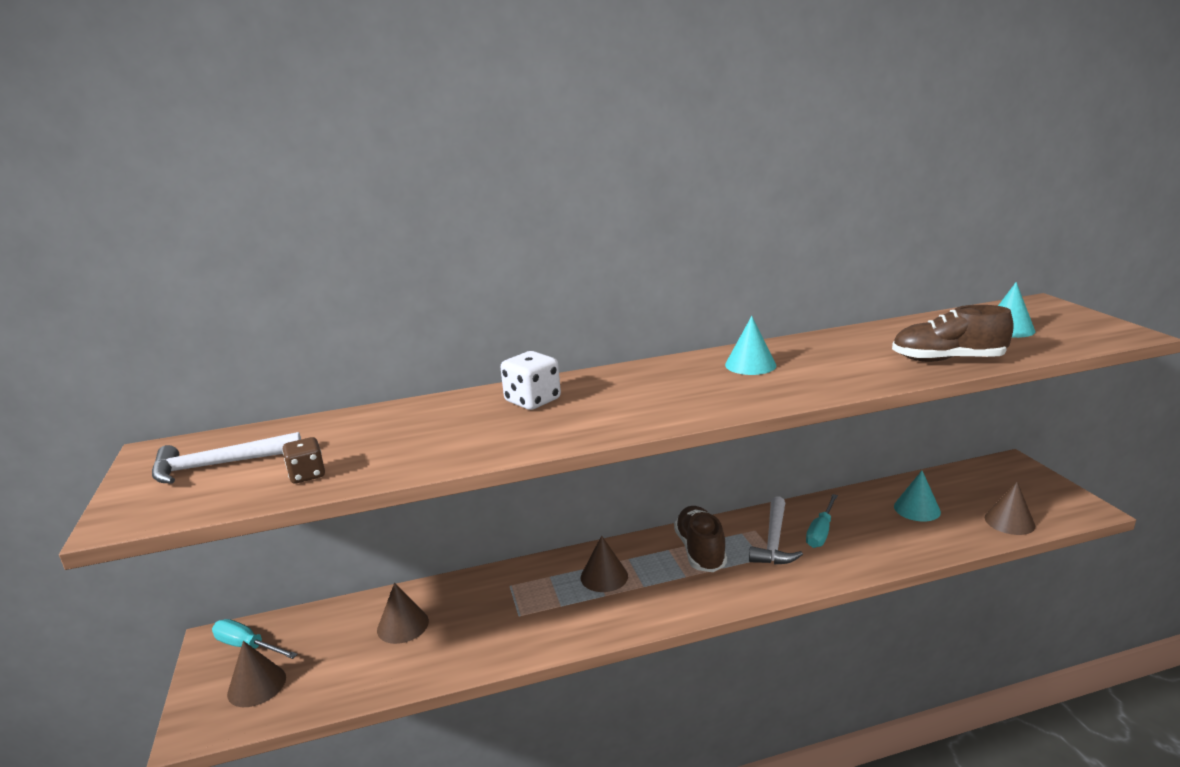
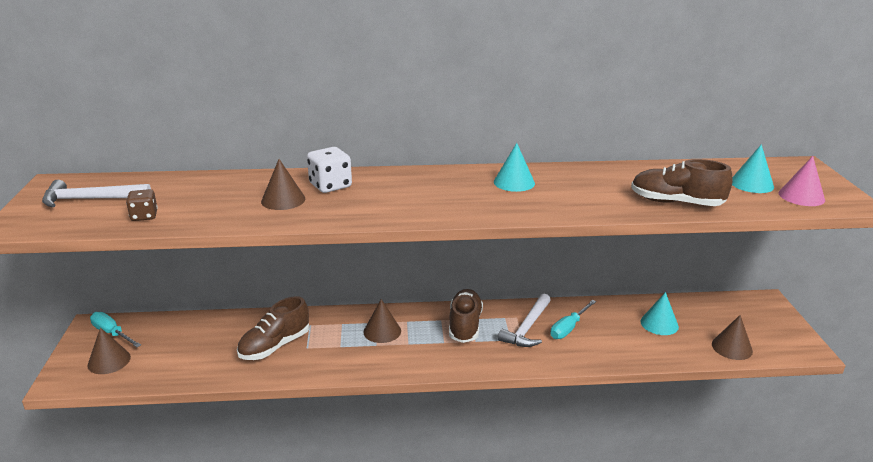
camera: 10 degrees right, 5 degrees up
(403, 625) = (222, 339): brown cone -> brown cone (283, 200)
(476, 621) = (275, 346): none -> brown shoe
(1070, 334) = (801, 196): none -> pink cone

